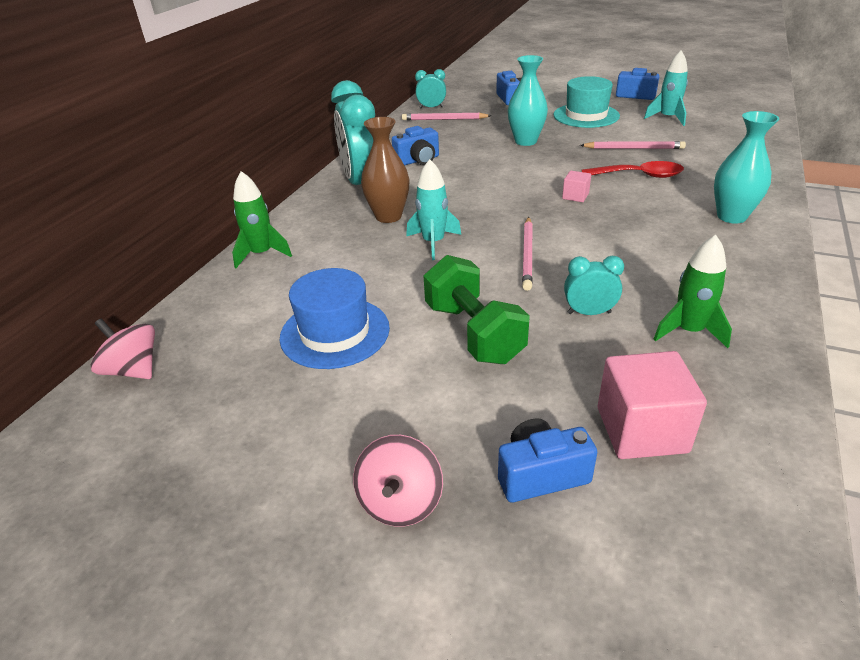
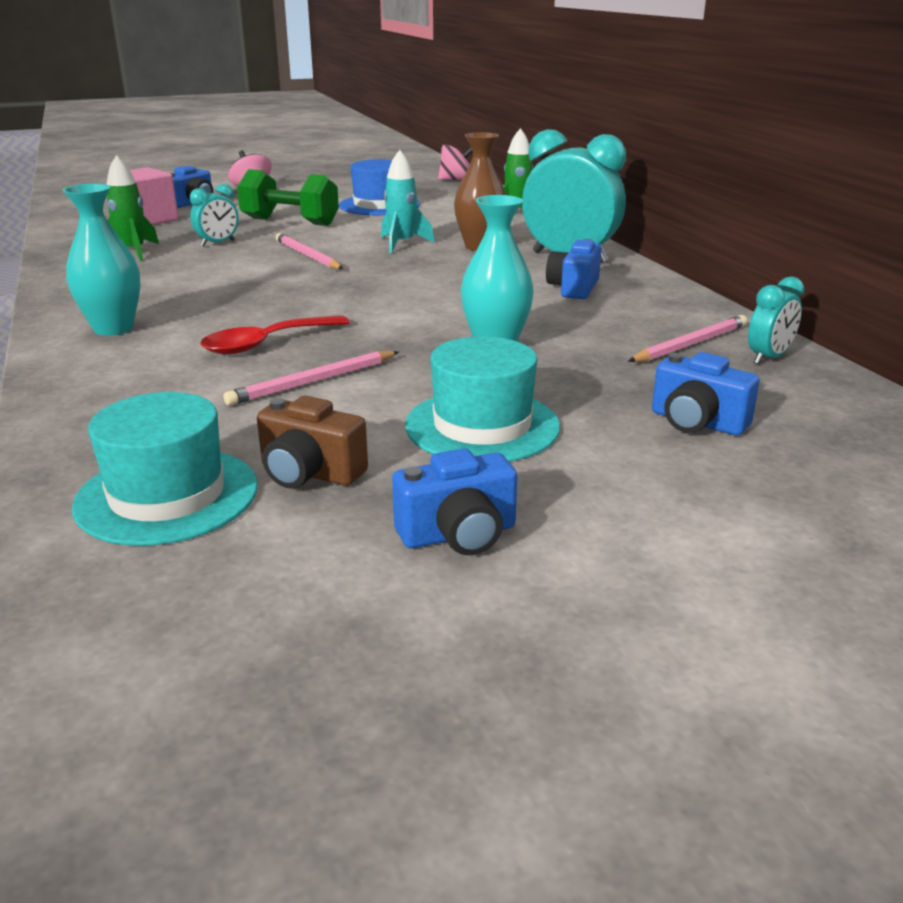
camera: 135 degrees right, 10 degrees down
(575, 196) = (322, 303): pink cube -> none
(667, 118) = (309, 473): turquoise rocket -> brown camera
(725, 124) = (167, 495): none -> turquoise hat

